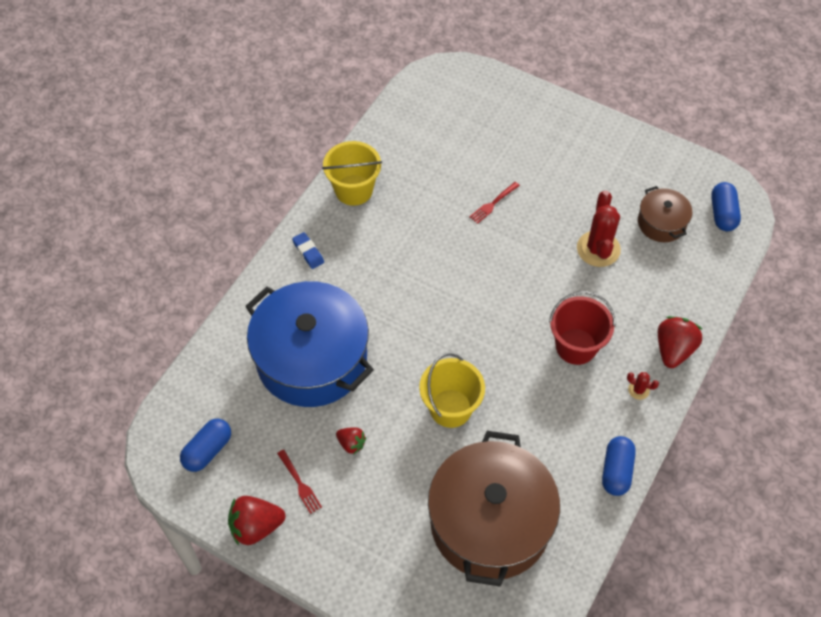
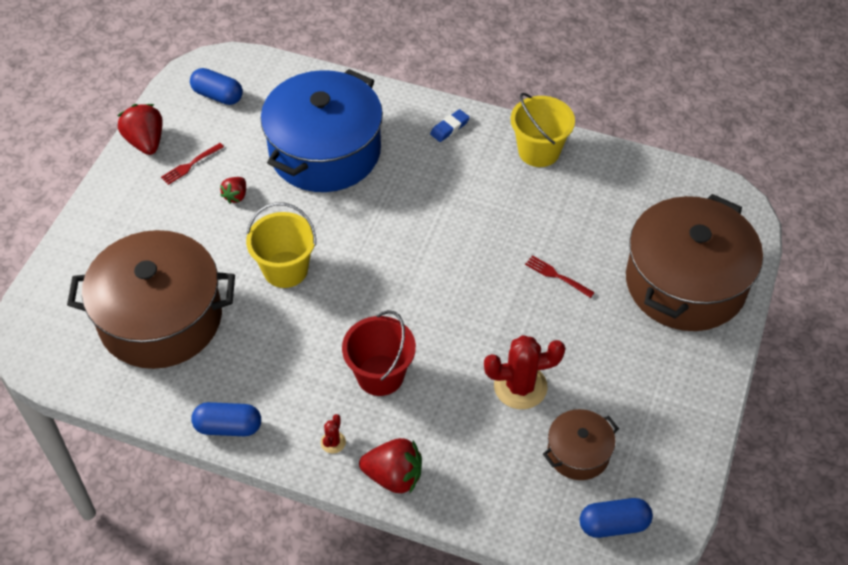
camera: 80 degrees right, 5 degrees down
(514, 122) = (685, 283): none -> brown pot

